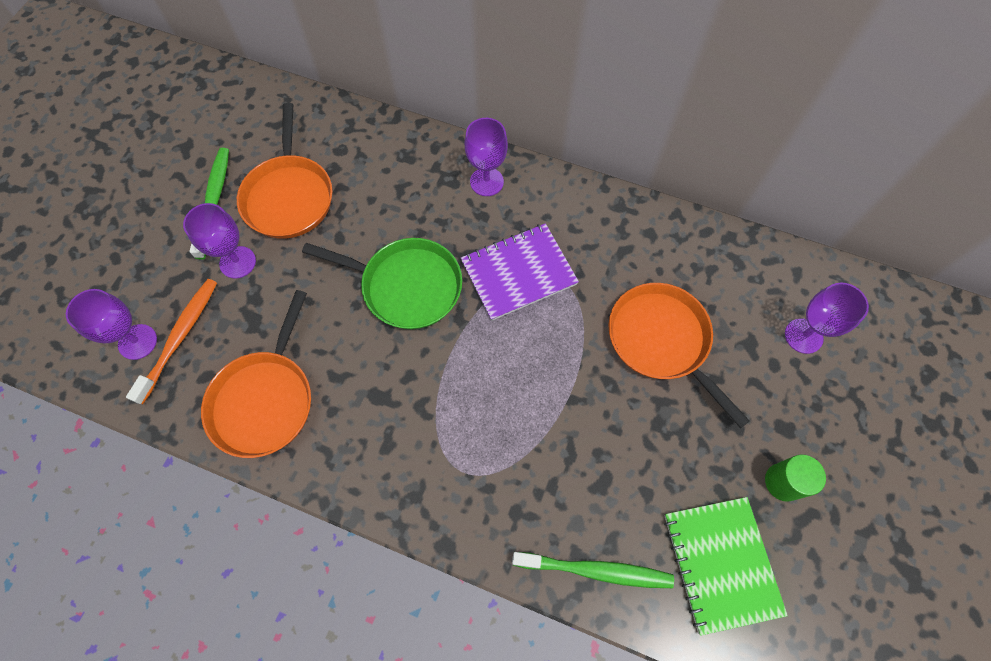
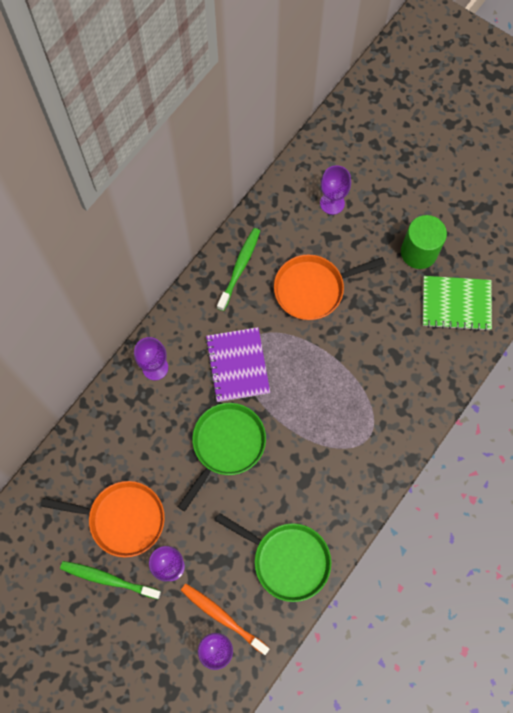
camera: 75 degrees left, 5 degrees up
(265, 400) = (287, 560): orange pan -> green pan
(595, 570) = (445, 375): green toothbrush -> green toothbrush (239, 268)
(783, 482) = (418, 252): green cylinder -> green cylinder, size x1.60

